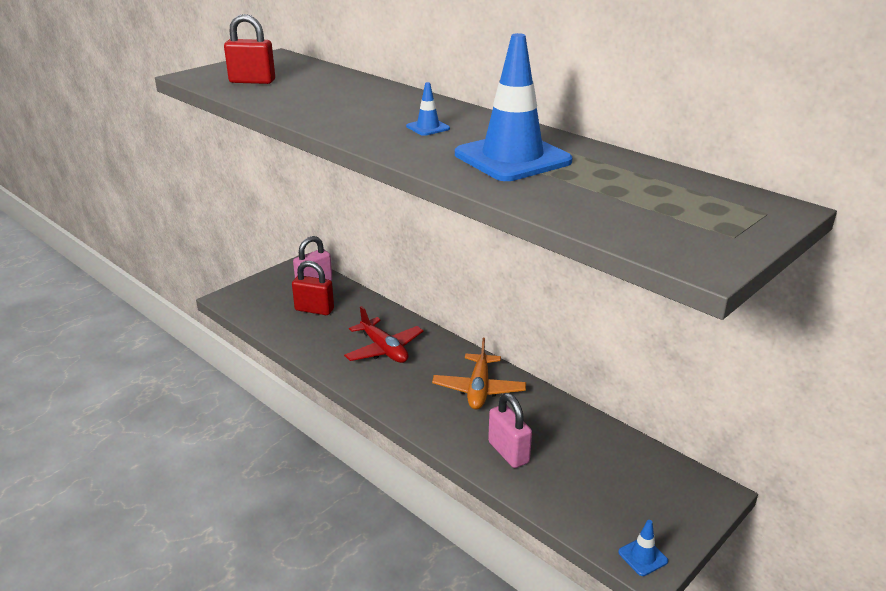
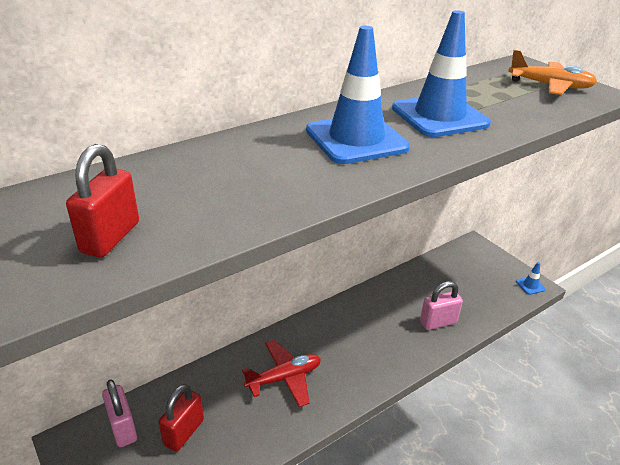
camera: 80 degrees left, 5 degrees up
(428, 127) = (356, 139): blue traffic cone -> blue traffic cone, size x2.43
(479, 389) = (360, 323): orange plane -> orange plane (550, 86)

